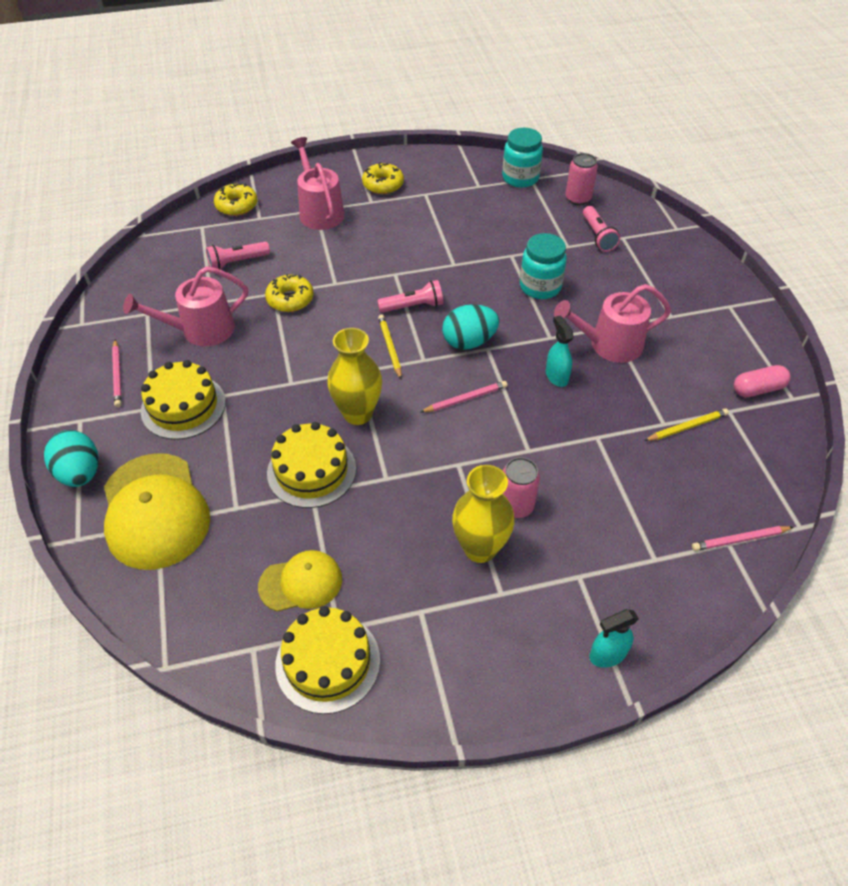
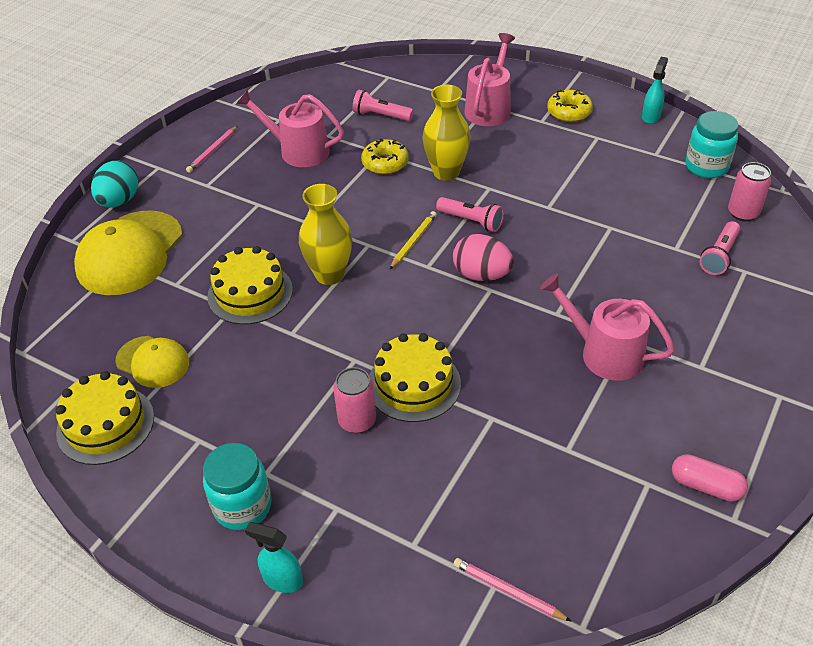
camera: 45 degrees right, 5 degrees down
(183, 406) = (225, 196): yellow cake -> yellow cake (414, 384)
(236, 205) = (431, 73): yellow donut -> none
(465, 399) = (422, 316): pink pencil -> none
(469, 342) = (481, 275): turquoise egg -> pink egg
(480, 548) = (292, 430): yellow vase -> yellow vase (446, 172)
(540, 287) = (602, 268): turquoise jar -> turquoise jar (242, 506)
(556, 376) = (520, 347): turquoise spray bottle -> turquoise spray bottle (651, 116)
(687, 427) = (586, 467): yellow pencil -> none

